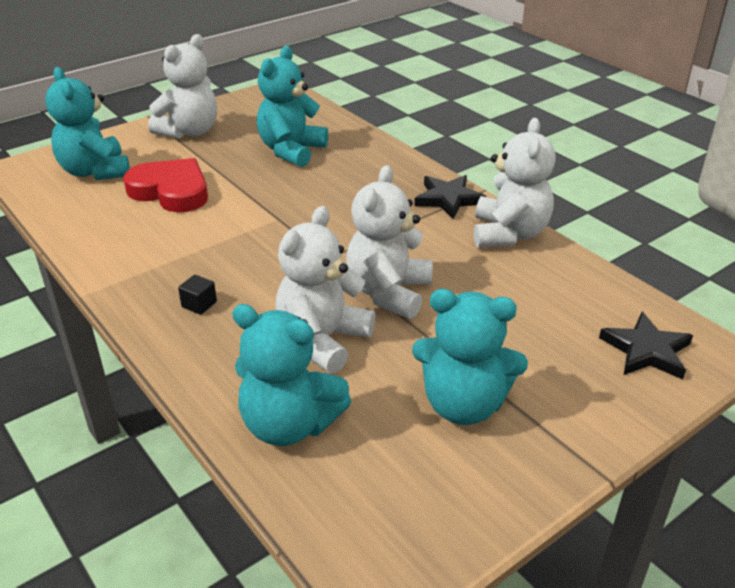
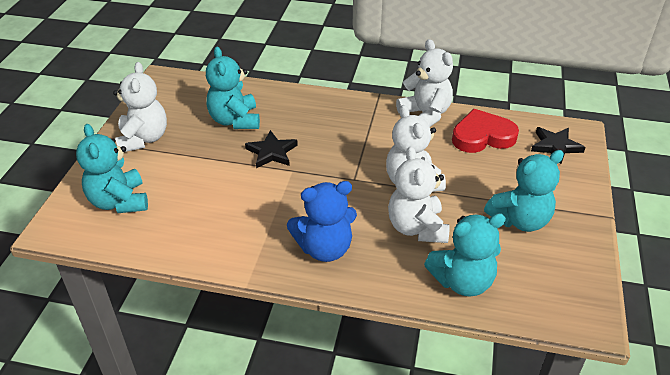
camera: 40 degrees left, 5 degrees up
(95, 171) = (119, 202): turquoise teddy bear -> turquoise teddy bear turned 45 degrees clockwise
(171, 191) = (197, 187): red heart -> red heart (482, 136)
(199, 304) = (325, 248): black cube -> blue teddy bear
(448, 199) = (369, 109): black star -> black star (272, 152)

